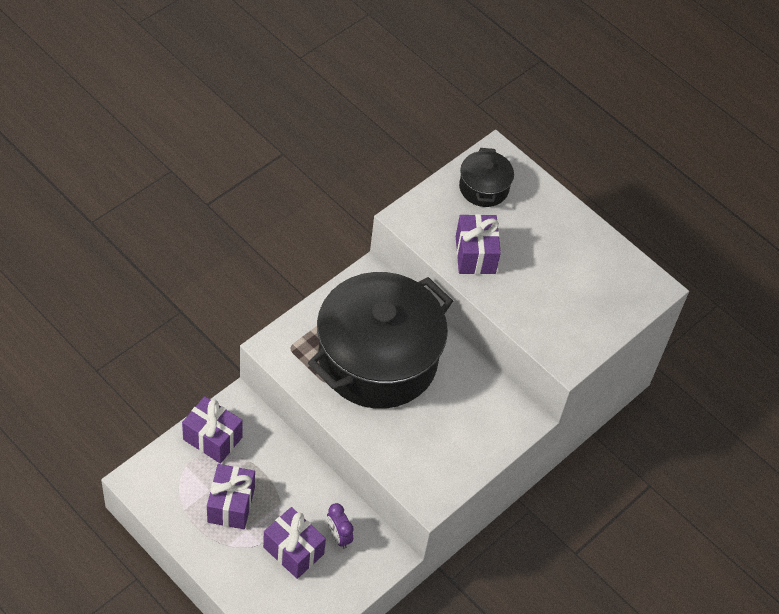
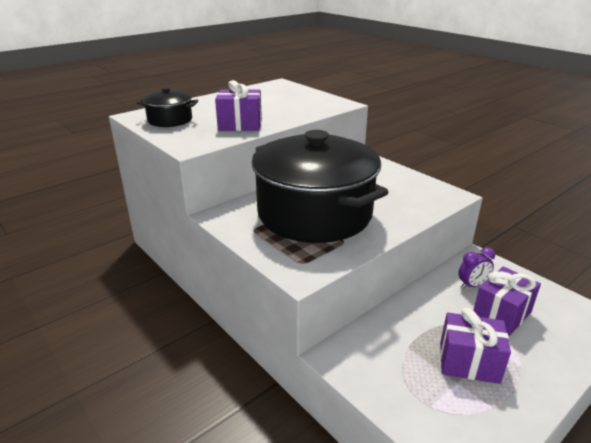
camera: 80 degrees left, 25 degrees down
(212, 438) = (385, 379): purple gift -> none

